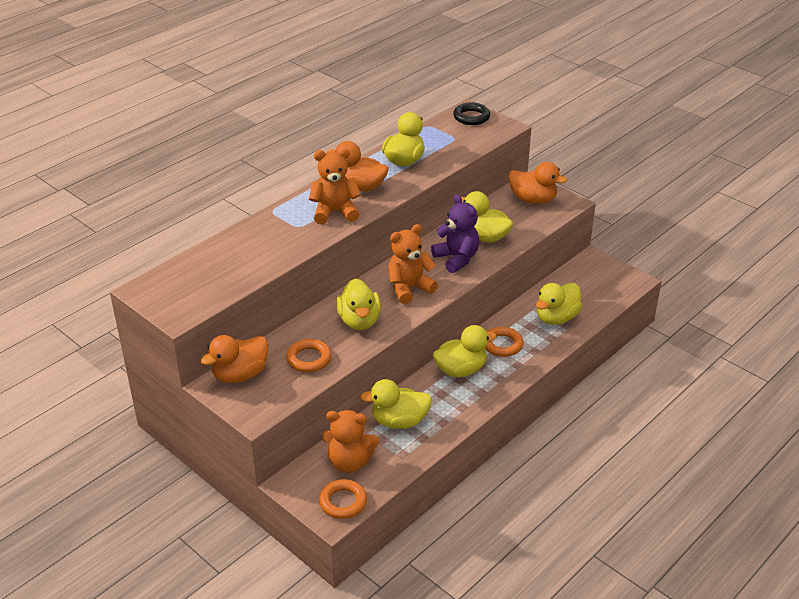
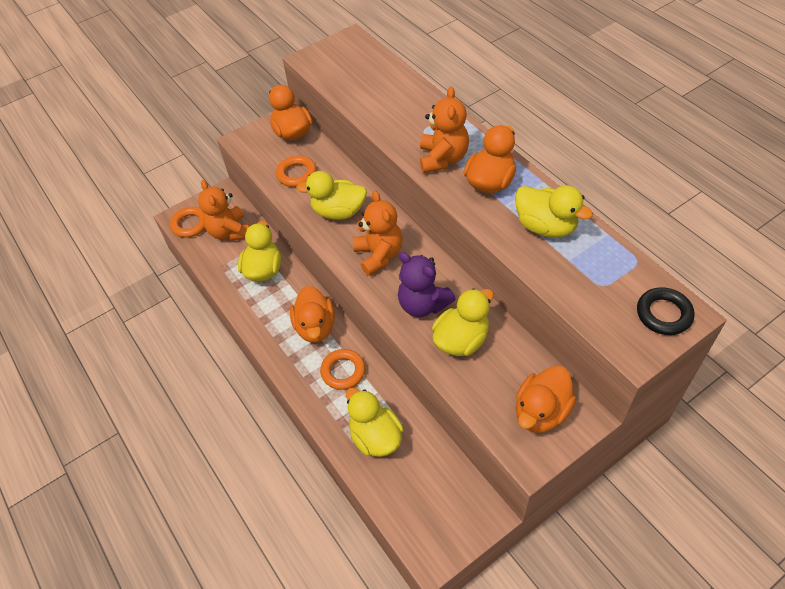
camera: 105 degrees right, 15 degrees up
(349, 462) = (229, 231): orange teddy bear -> orange teddy bear turned 45 degrees counterclockwise
(456, 258) = (423, 304): purple teddy bear -> purple teddy bear turned 60 degrees clockwise
(461, 370) = (315, 327): yellow duck -> orange duck

